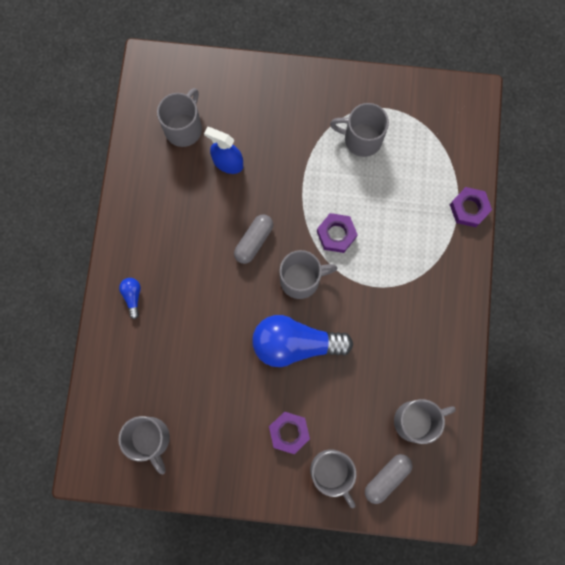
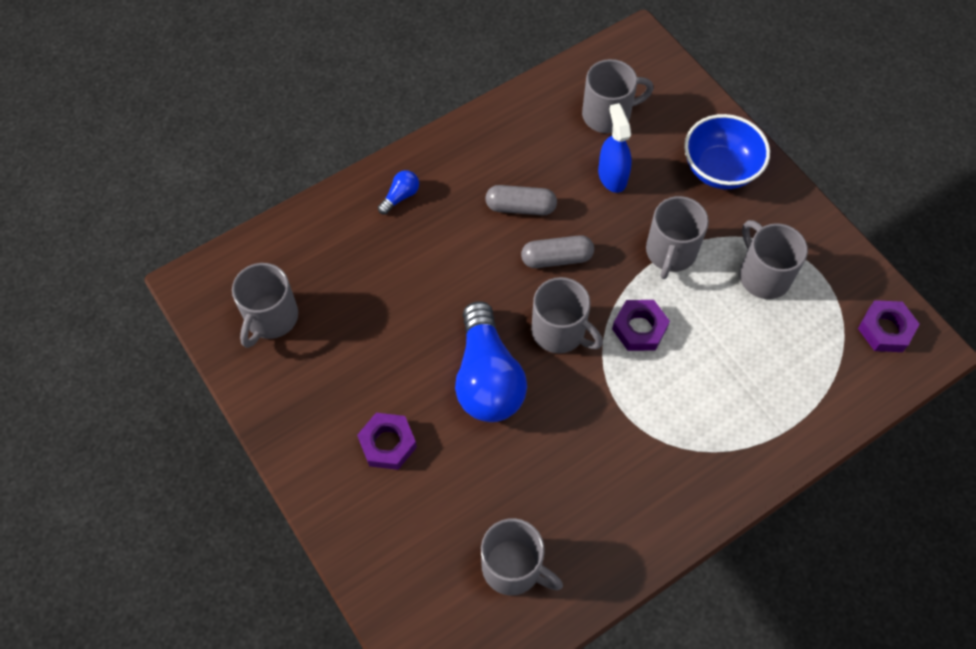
camera: 50 degrees right, 15 degrees down
(276, 100) = (720, 169): none -> blue bowl
(295, 344) = (487, 378): blue light bulb -> blue light bulb turned 150 degrees counterclockwise
(331, 472) = (381, 521): grey mug -> grey mug (670, 252)
(386, 478) = (423, 585): grey capsule -> grey capsule (520, 207)
(469, 208) = (802, 440): purple nut -> purple nut (885, 329)

